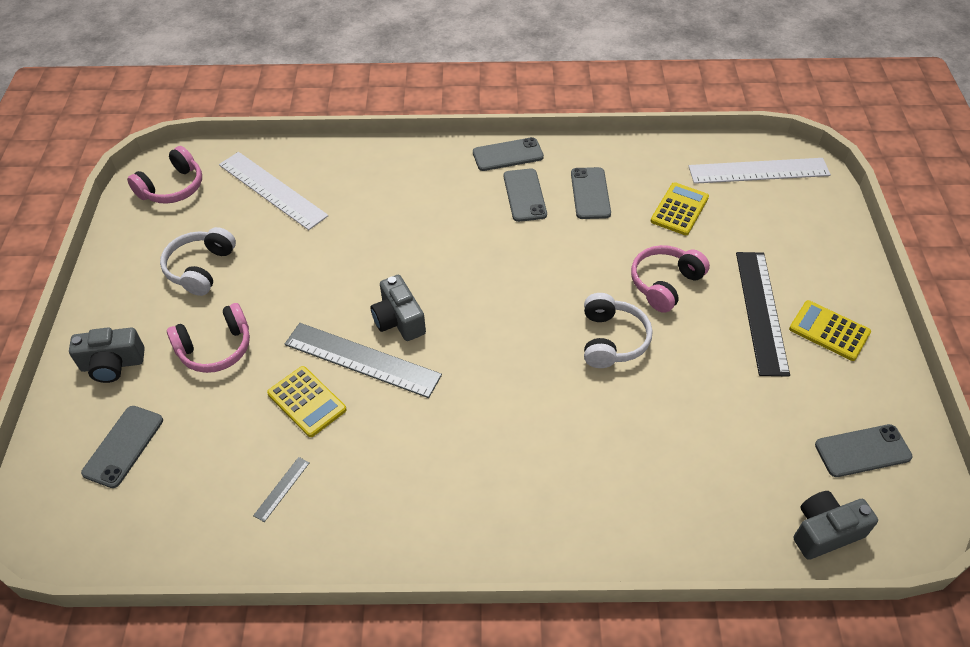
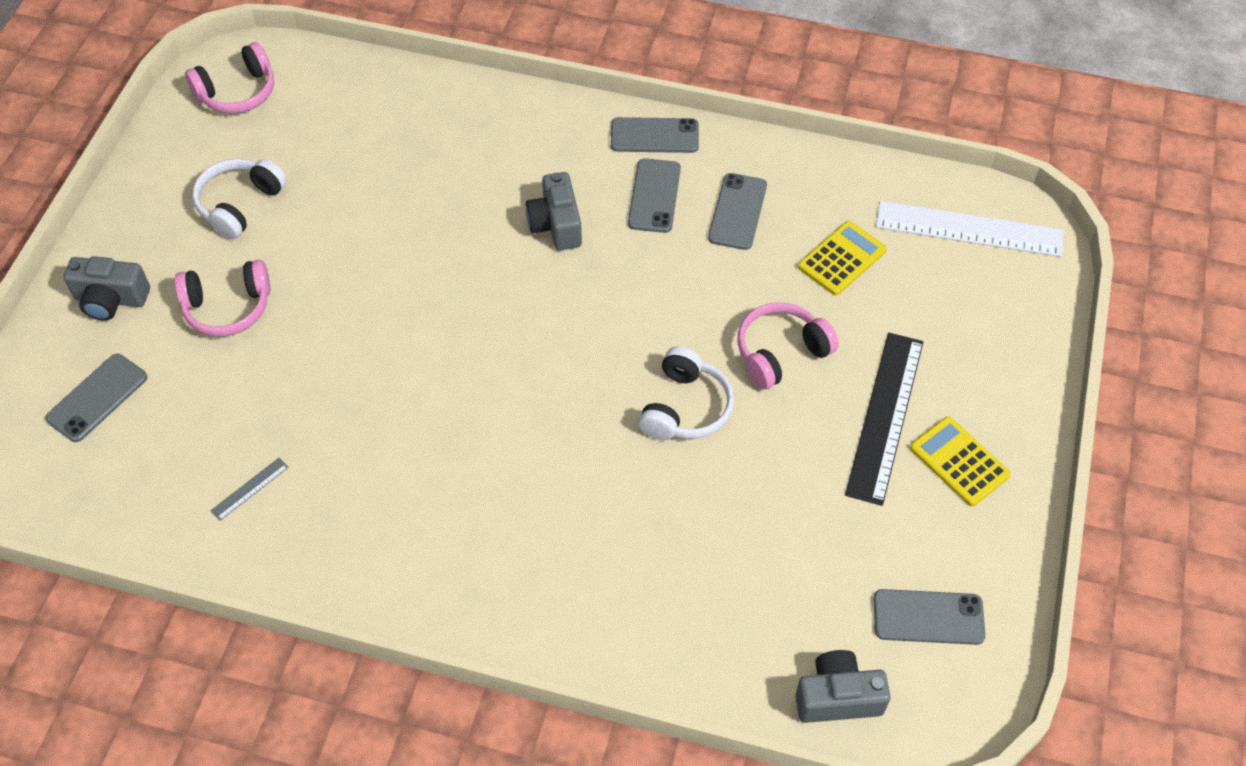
camera: 15 degrees right, 5 degrees up
(272, 190) = (352, 121): white ruler -> none
(307, 401) = (308, 396): yellow calculator -> none
(362, 360) = (386, 361): grey ruler -> none
(399, 320) = (444, 323): grey camera -> grey camera (556, 224)

